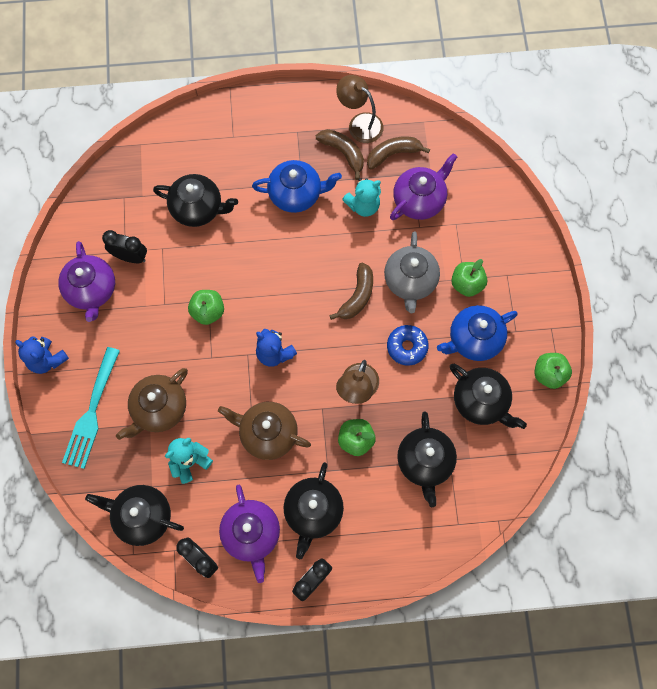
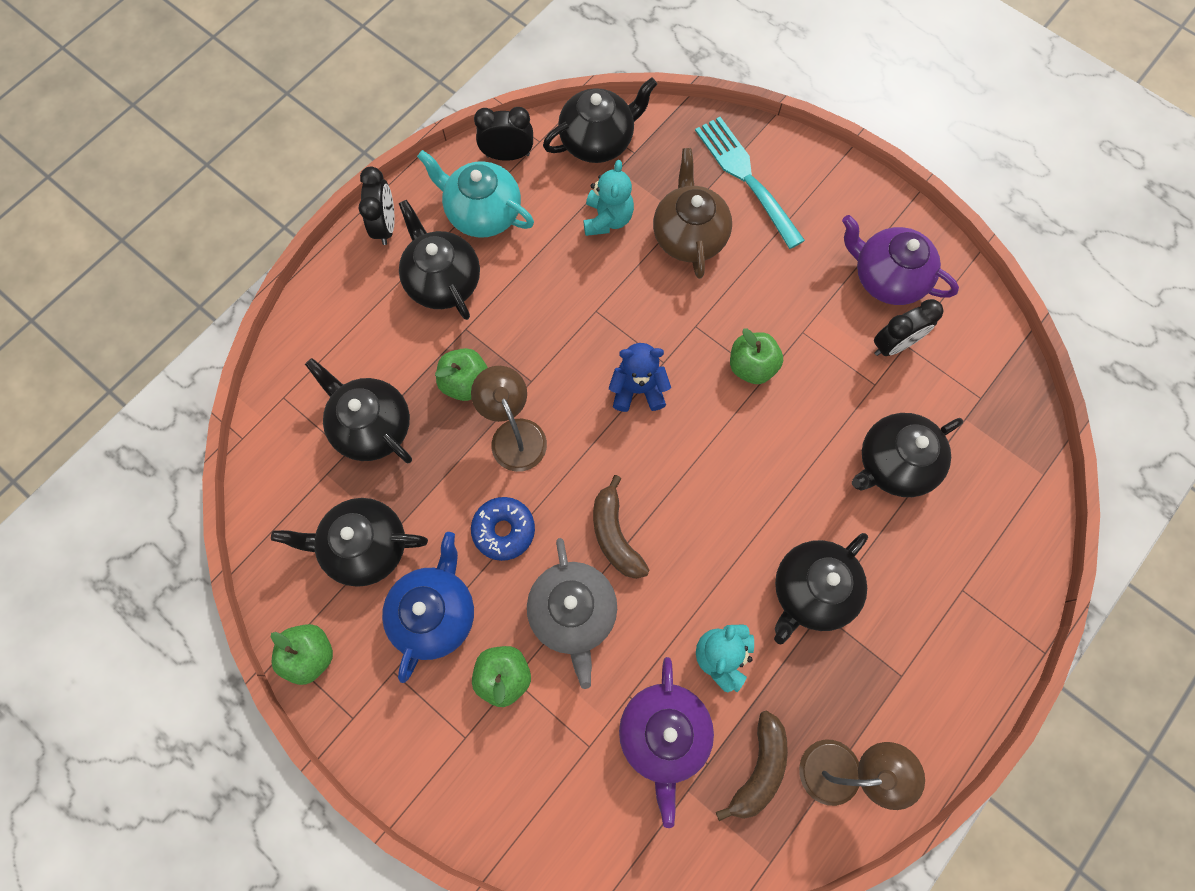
camera: 135 degrees right, 0 degrees up
(47, 360) = (843, 181): blue teddy bear -> none
(251, 534) = (483, 213): purple teapot -> turquoise teapot
(267, 433) = (560, 308): brown teapot -> none
(296, 194) = (811, 591): blue teapot -> black teapot
(343, 153) = (818, 704): brown banana -> none
(410, 281) = (573, 613): grey teapot -> grey teapot turned 150 degrees counterclockwise

